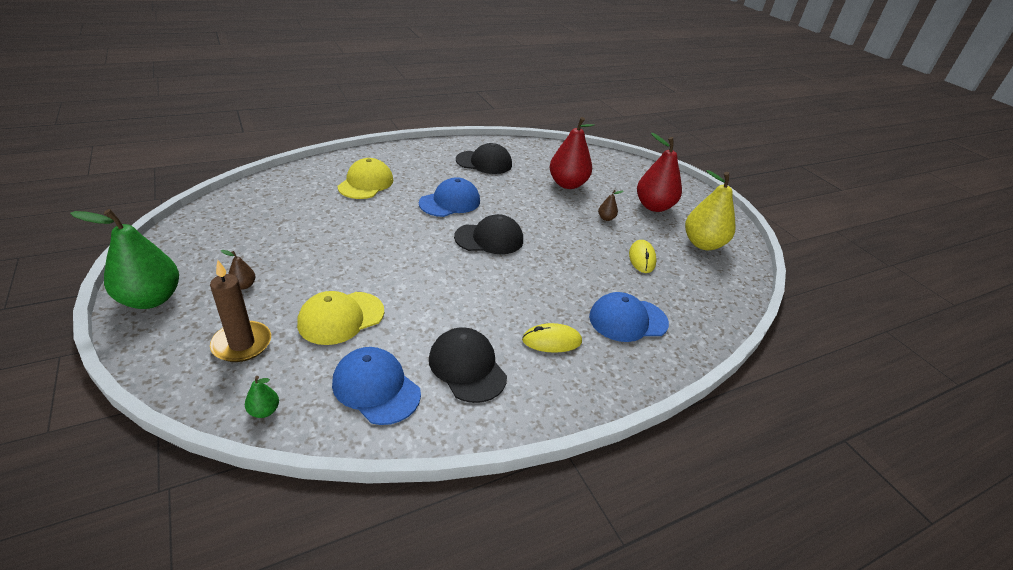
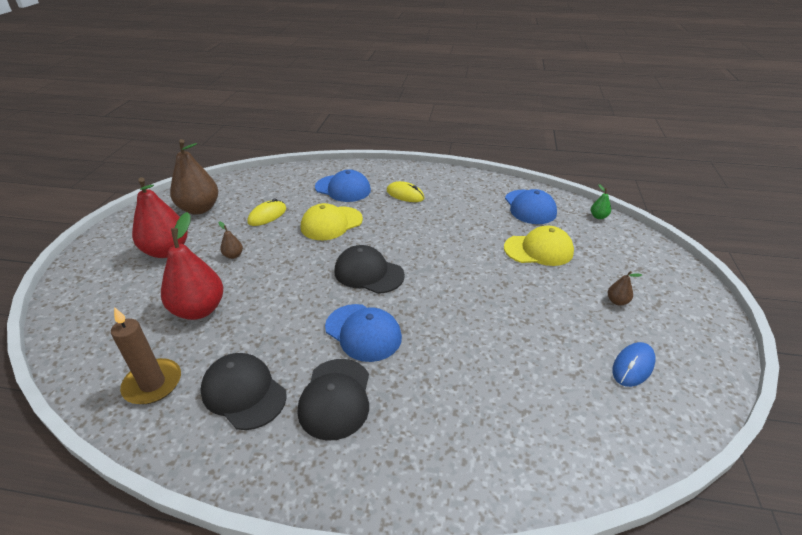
camera: 140 degrees left, 0 degrees up
(151, 299) = (700, 315): green pear -> none
(234, 237) = (633, 366): none -> blue mouse
(242, 344) = (614, 255): brown candle -> brown candle (153, 384)
(366, 183) = (445, 409): yellow cap -> yellow cap (331, 223)
(450, 202) = (363, 332): blue cap -> blue cap turned 135 degrees counterclockwise
(467, 367) = (469, 199): black cap -> black cap (335, 398)
(703, 244) = (199, 209): yellow pear -> brown pear

